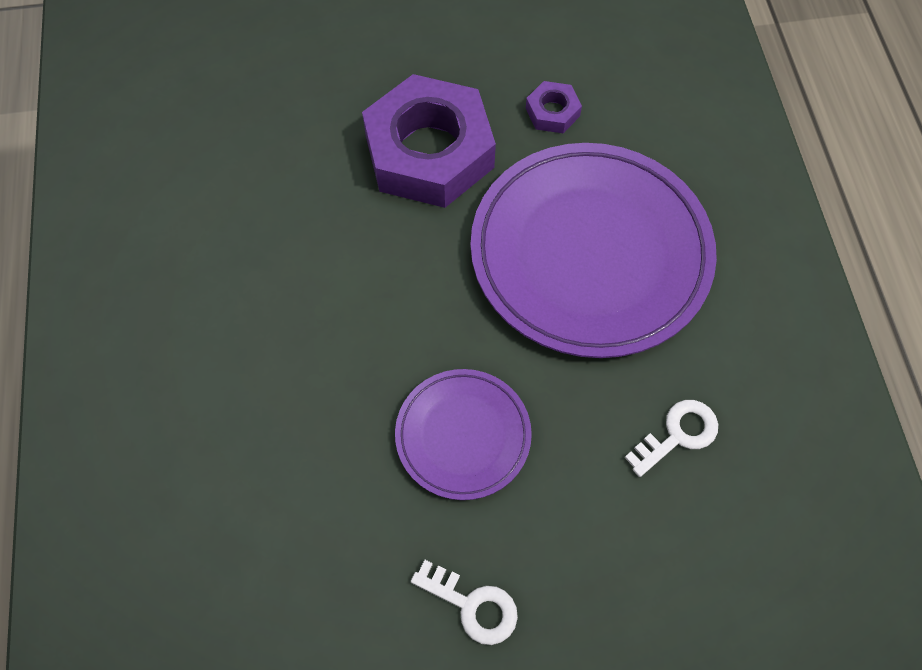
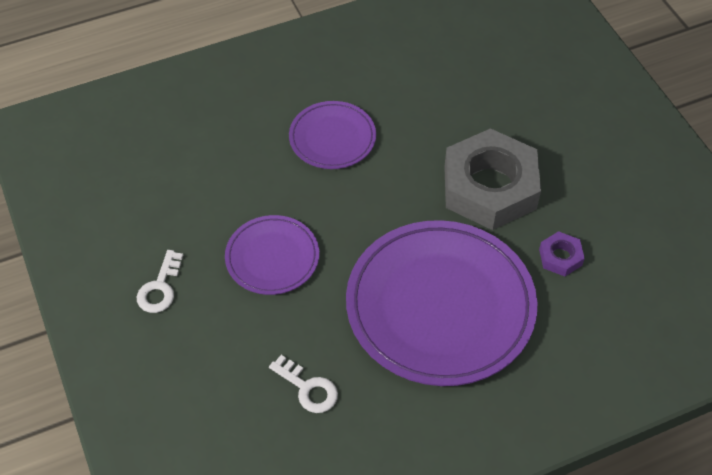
camera: 75 degrees right, 10 degrees down
(282, 311) = (332, 138): none -> purple plate
(429, 152) = (489, 187): purple nut -> grey nut

